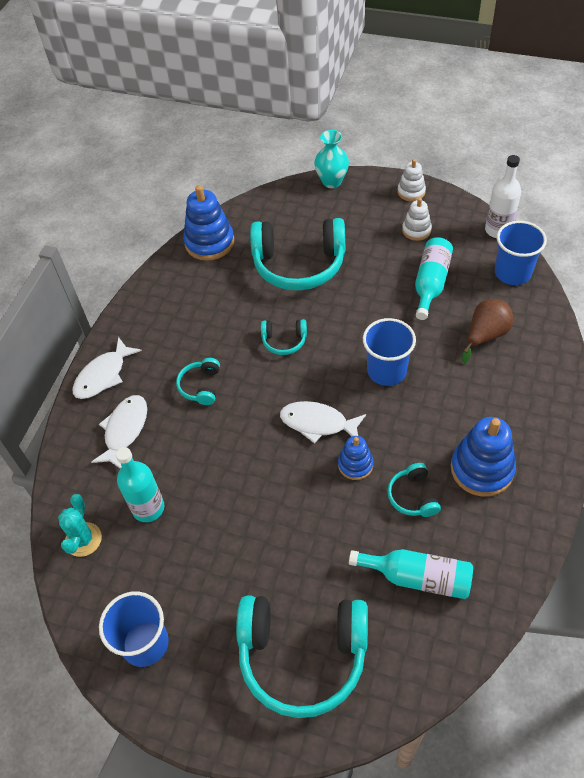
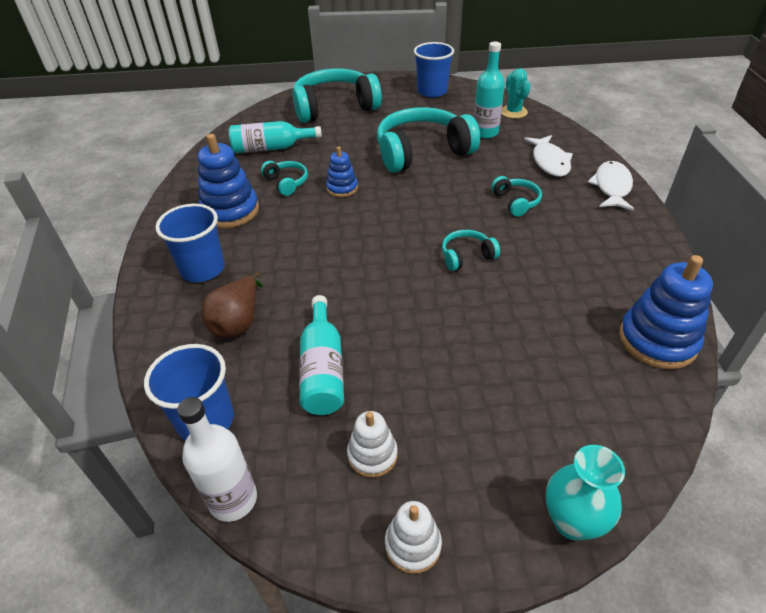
camera: 155 degrees right, 10 degrees down
(299, 264) = (513, 345): turquoise headphones -> turquoise headphones (422, 152)
(318, 423) = (389, 204): white fish -> none
(386, 371) = (342, 258): blue cup -> blue cup (202, 269)

